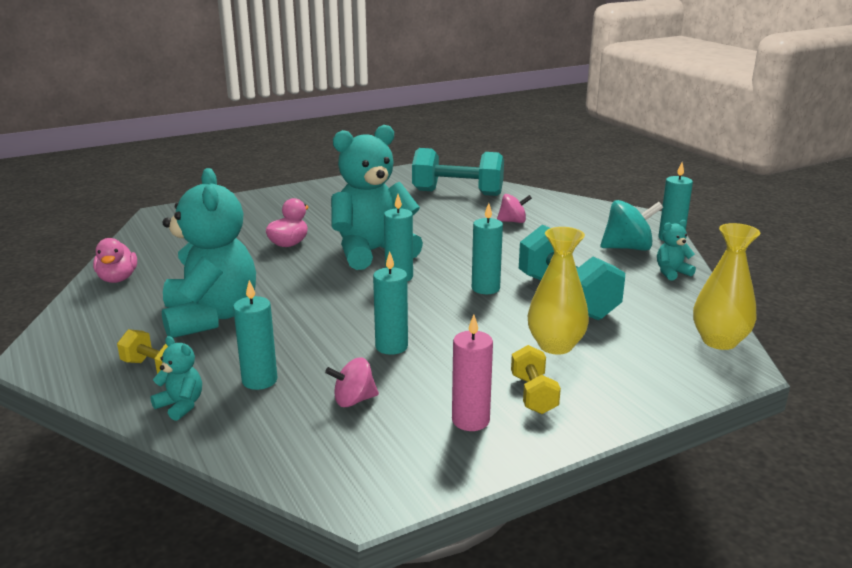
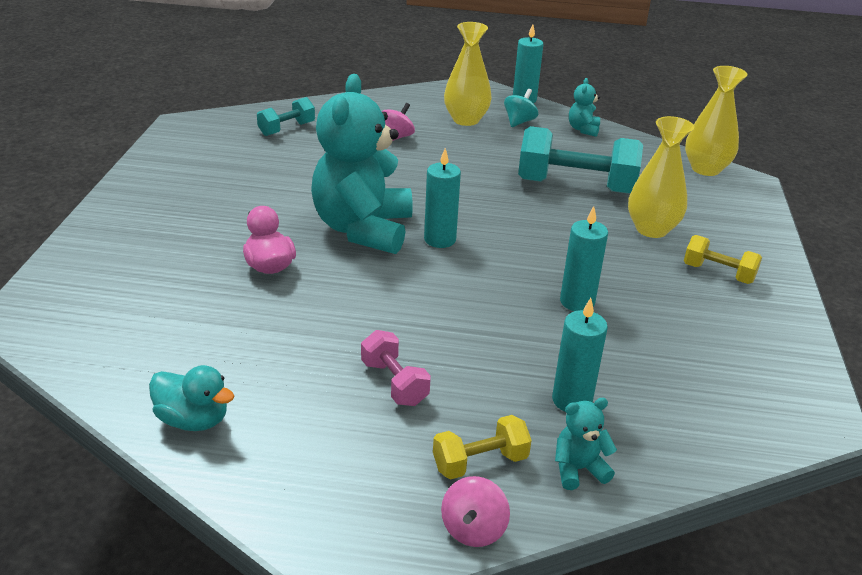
camera: 55 degrees left, 10 degrees up
(117, 279) = (193, 420): pink duck -> turquoise duck
(210, 317) = (394, 383): turquoise teddy bear -> pink dumbbell
(354, 400) = (656, 360): pink spinning top -> pink spinning top (473, 529)
(457, 193) = (287, 129): turquoise dumbbell -> turquoise dumbbell, size x0.52
(470, 420) = (735, 317): pink candle -> none
(485, 288) = (517, 211): turquoise candle -> none
(588, 231) = (466, 120): none -> yellow vase
(628, 248) = (519, 122): turquoise spinning top -> turquoise spinning top, size x0.63

